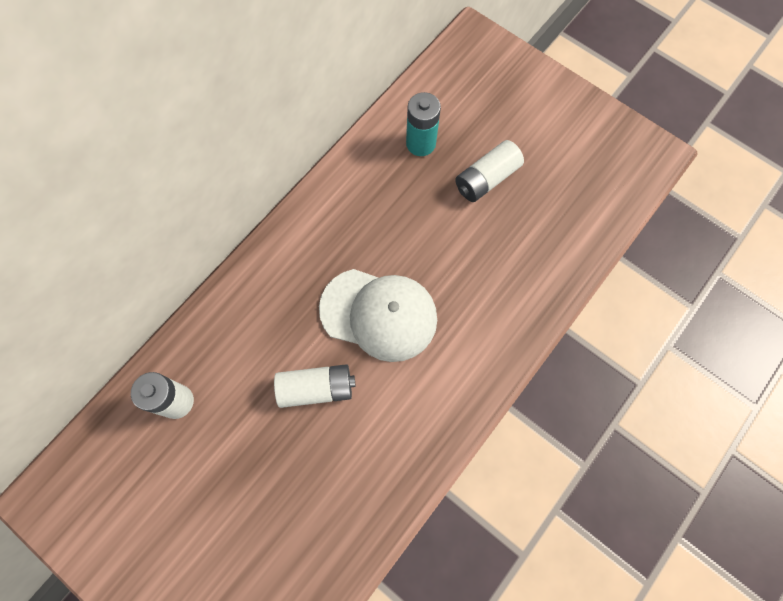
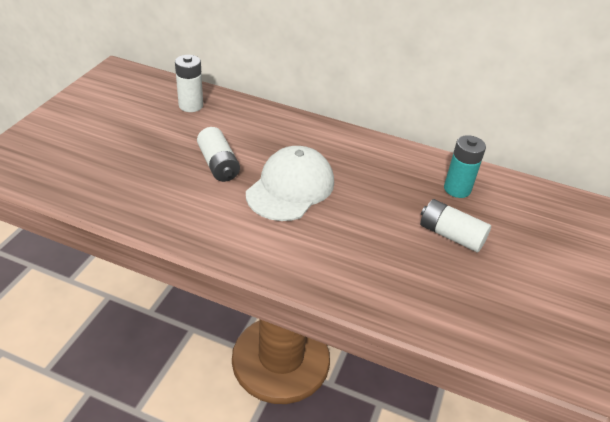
camera: 70 degrees right, 30 degrees down
(379, 314) = (290, 188): white cap -> white cap turned 150 degrees counterclockwise

